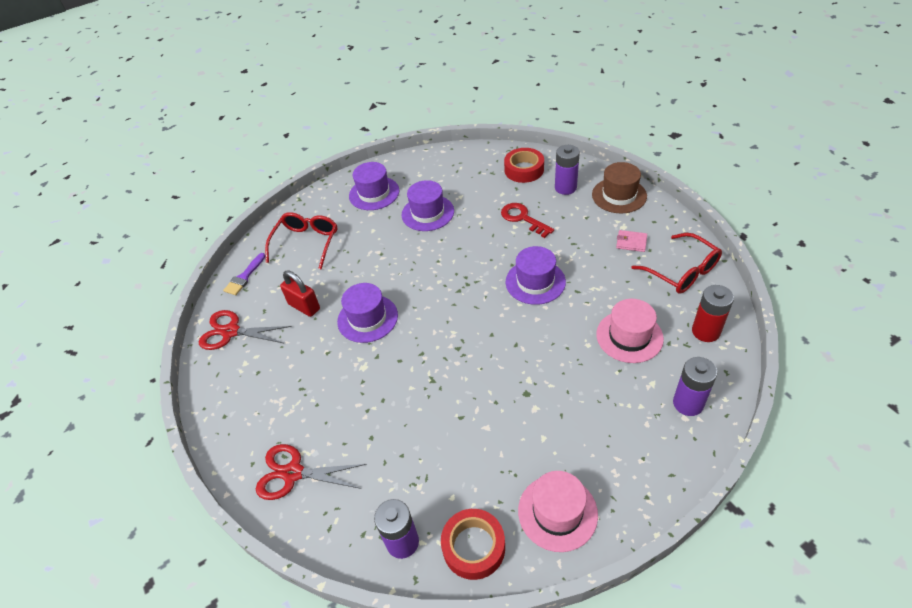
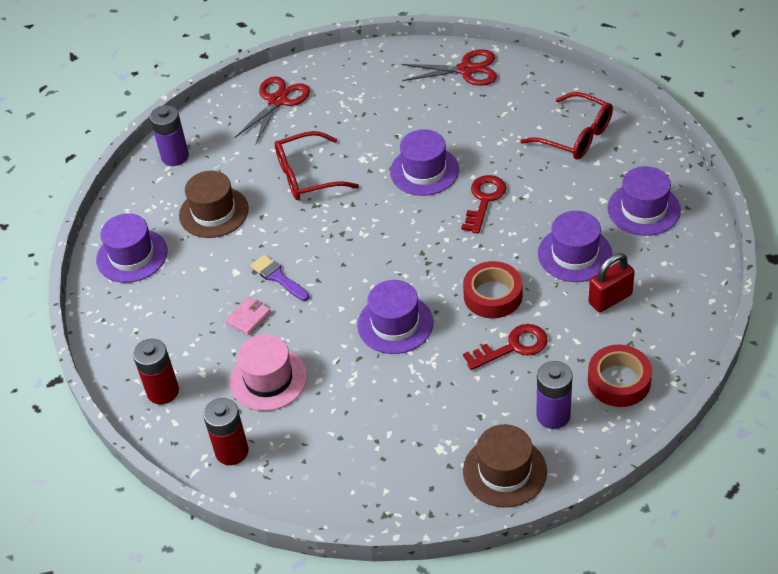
camera: 110 degrees right, 0 degrees up
(231, 331) = (466, 70): red scissors -> red scissors turned 60 degrees clockwise
(244, 277) = (544, 82): purple brush -> purple brush (278, 277)
(304, 306) = (471, 125): red padlock -> red padlock (610, 299)
(390, 272) = (484, 200): none -> red key
(470, 461) = (214, 212): none -> brown hat
(473, 547) = (142, 197): red tape -> red tape (492, 295)
(557, 512) = (132, 255): pink hat -> purple hat
(631, 242) = (406, 444): pink wallet -> pink wallet (248, 318)
(682, 271) = (328, 474): red glasses -> red glasses (307, 176)
(688, 403) = (163, 391): purple battery -> red battery

